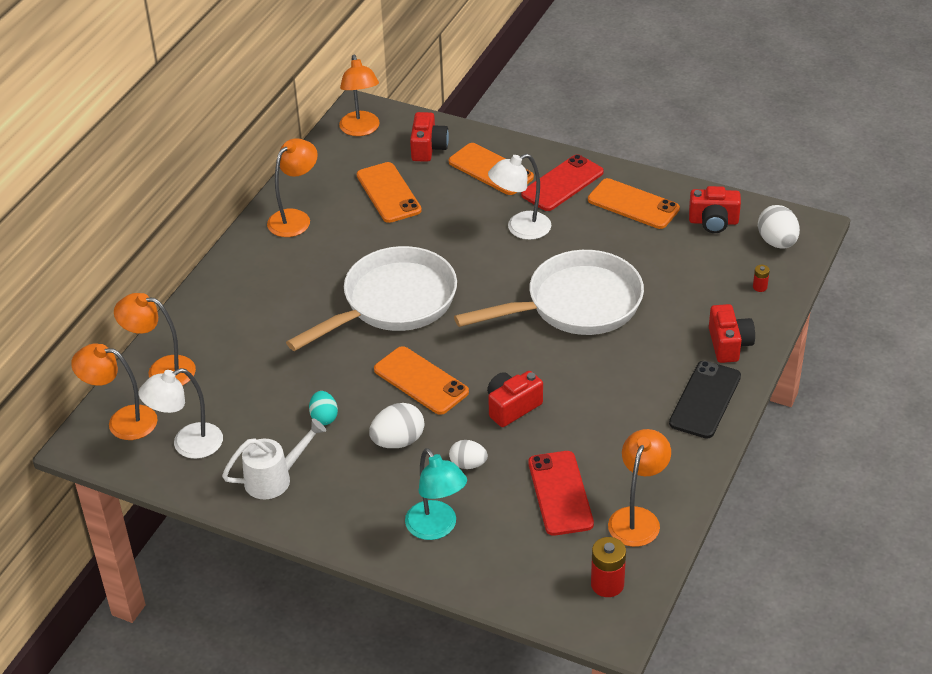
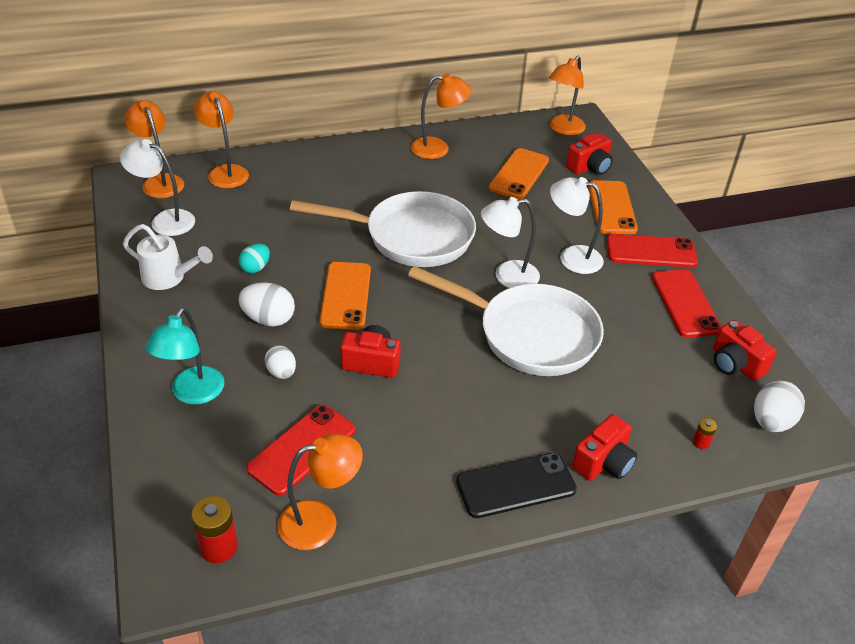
camera: 45 degrees right, 0 degrees up
(501, 277) = (507, 276): none -> white lamp
(633, 204) = (685, 303): orange phone -> red phone

